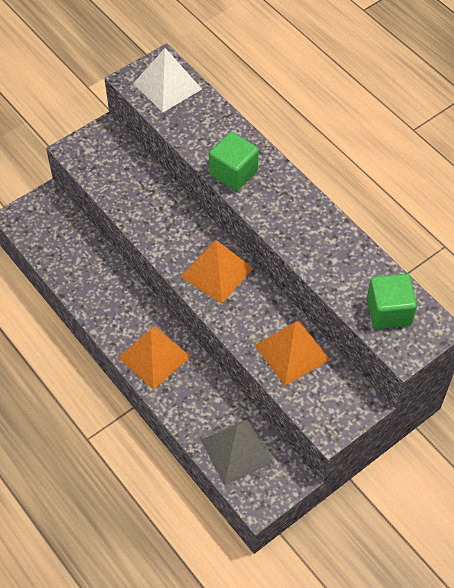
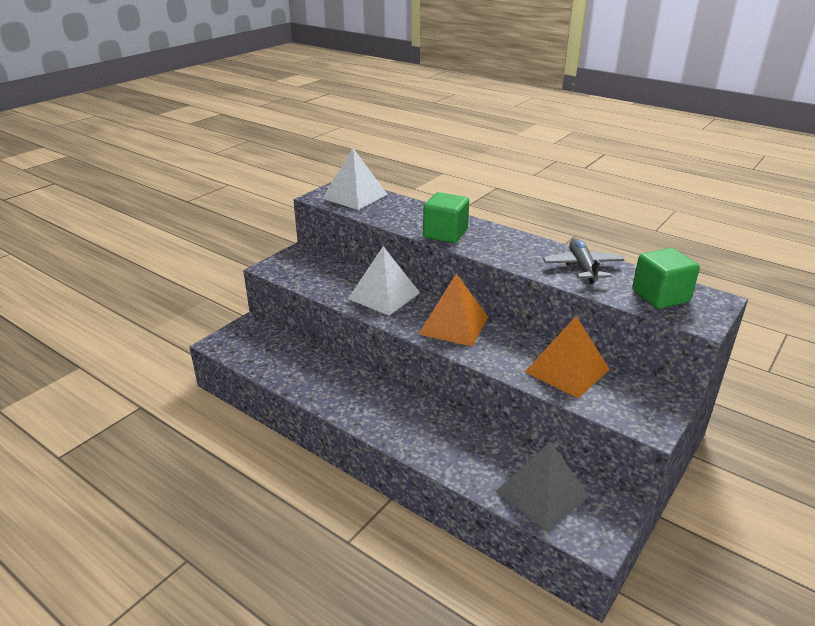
camera: 15 degrees left, 25 degrees down
(154, 357) = (407, 426): orange pyramid -> none
(167, 216) = (384, 295): none -> white pyramid
(340, 254) = (582, 267): none -> grey plane

